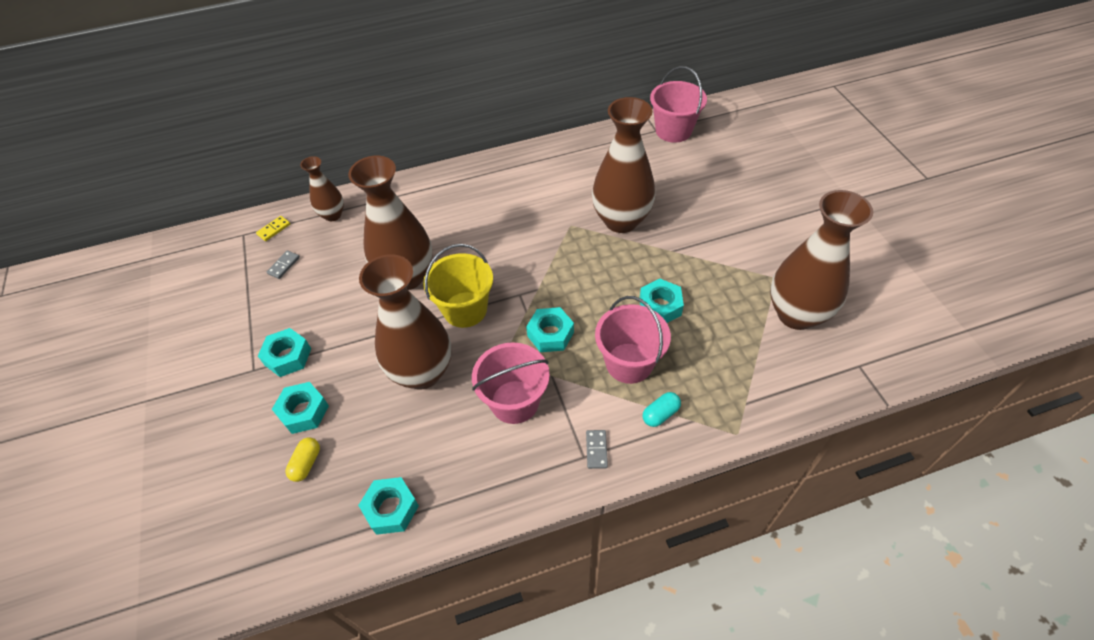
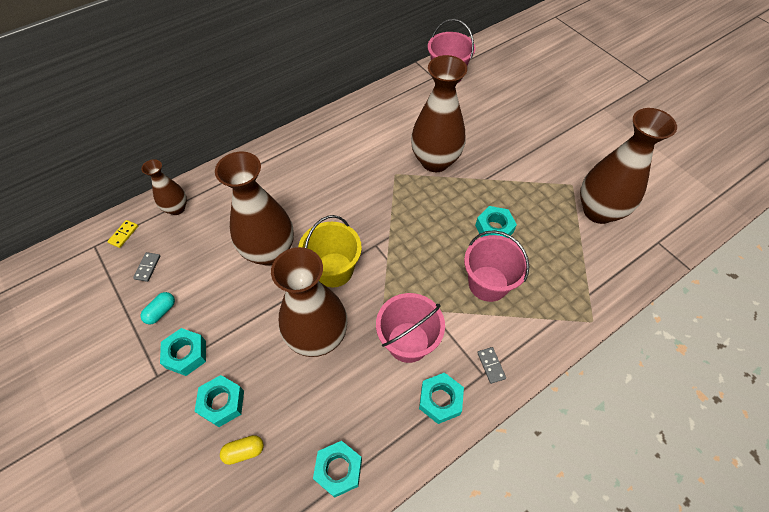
camera: 20 degrees left, 5 degrees up
(306, 463) = (244, 451): yellow capsule -> yellow capsule turned 75 degrees clockwise
(550, 334) = (415, 274): turquoise nut -> turquoise nut (440, 400)
(660, 414) = (529, 321): turquoise capsule -> turquoise capsule (161, 311)

